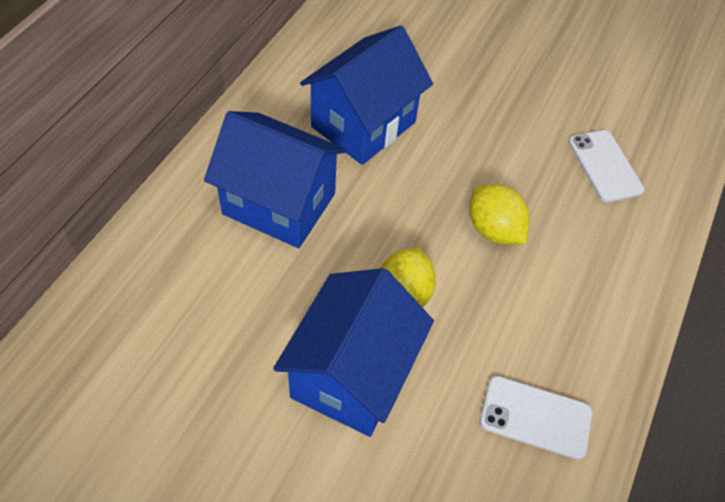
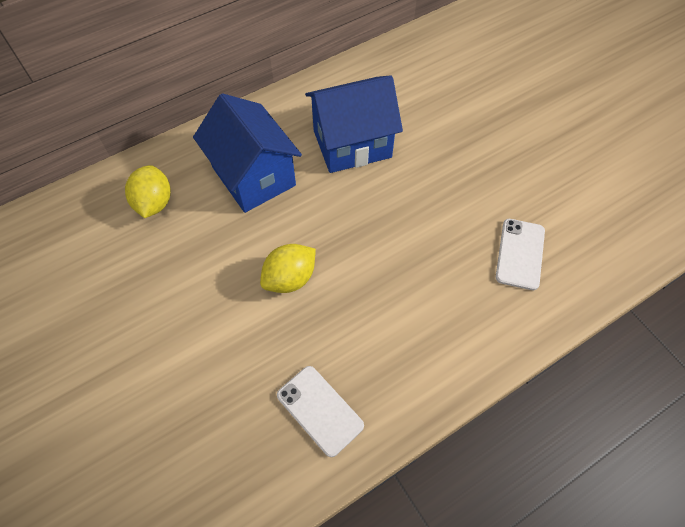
camera: 35 degrees right, 5 degrees up
(352, 374) = (218, 314): blue house -> none
(493, 230) = (391, 262): yellow lemon -> yellow lemon (154, 203)

